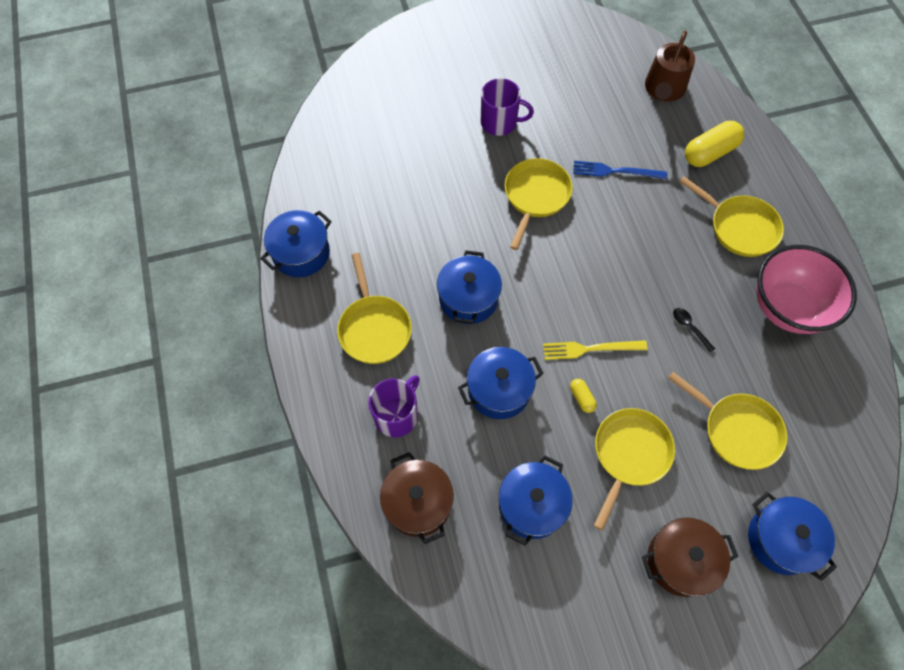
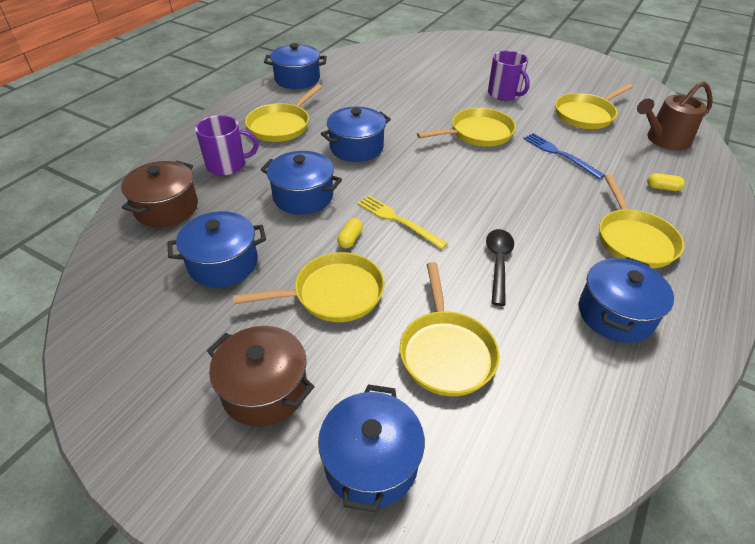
camera: 45 degrees right, 20 degrees down
(586, 100) = (586, 115): none -> yellow pan
(690, 328) = (498, 263): black spoon -> black spoon, size x1.61
(710, 153) = (662, 188): yellow capsule -> yellow capsule, size x0.48
(787, 308) = (615, 314): pink bowl -> blue pot

